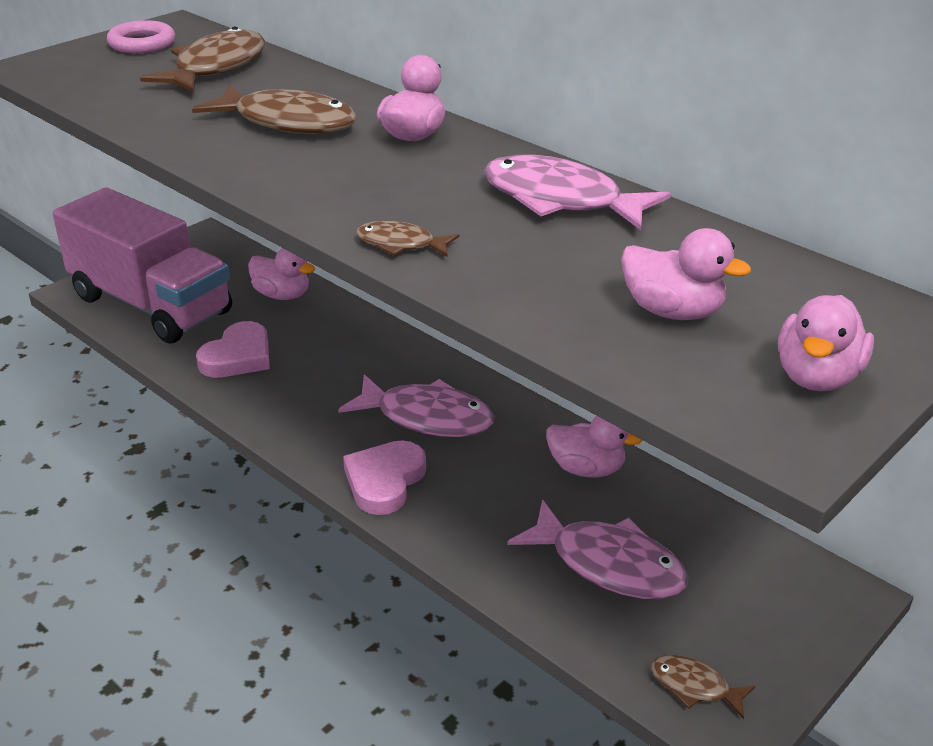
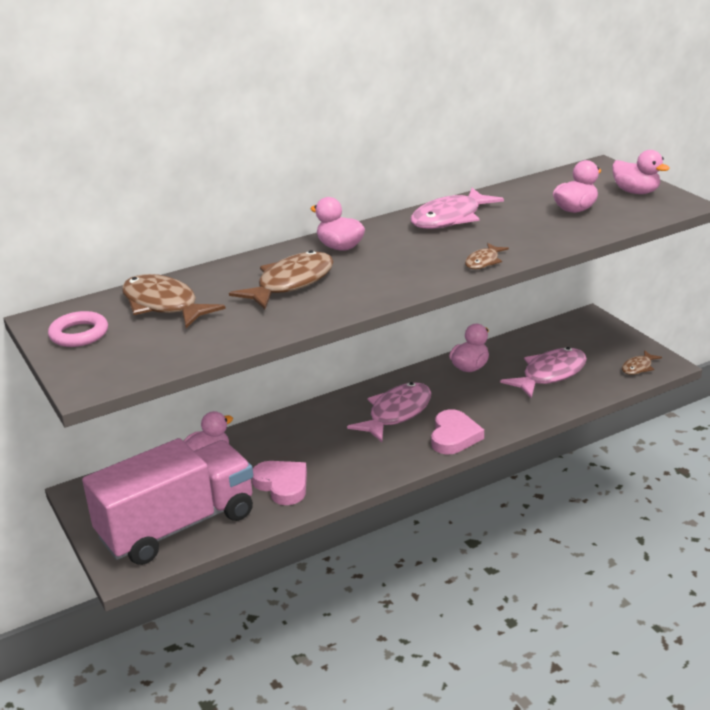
camera: 70 degrees left, 5 degrees down
(384, 481) = (454, 436): pink heart -> pink heart turned 120 degrees counterclockwise

